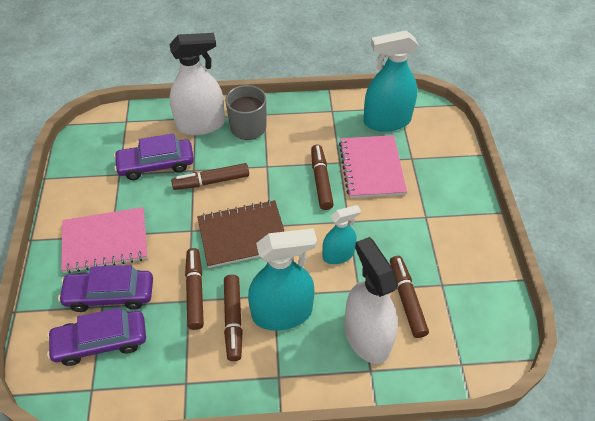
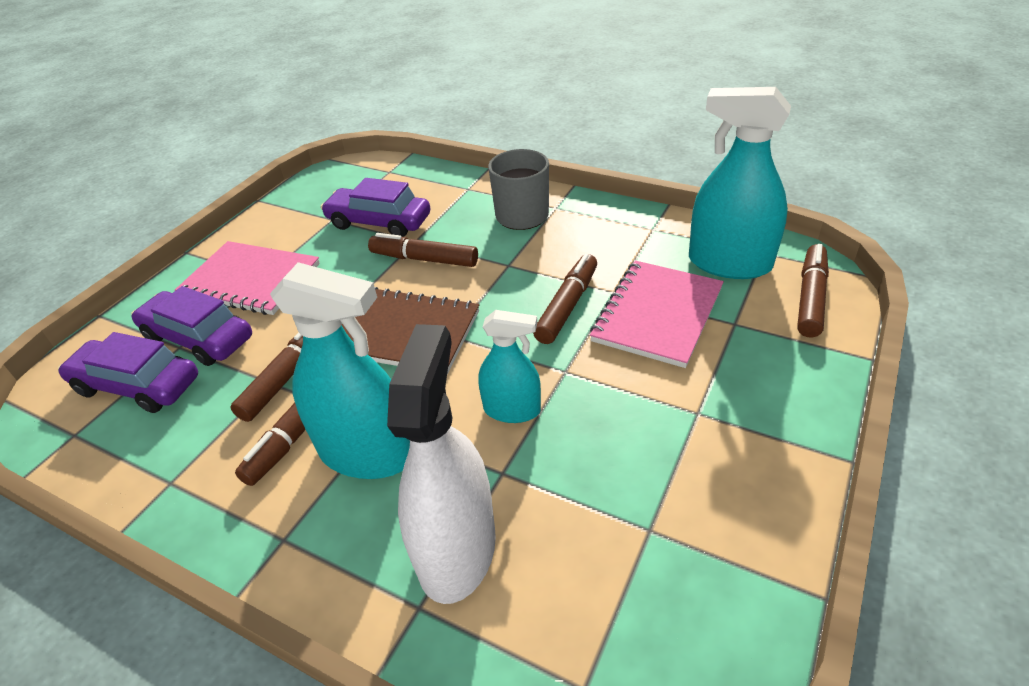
camera: 35 degrees right, 10 degrees down
(201, 124) = (467, 197): white spray bottle -> none
(406, 299) = (568, 524): brown marker -> brown marker (810, 297)

